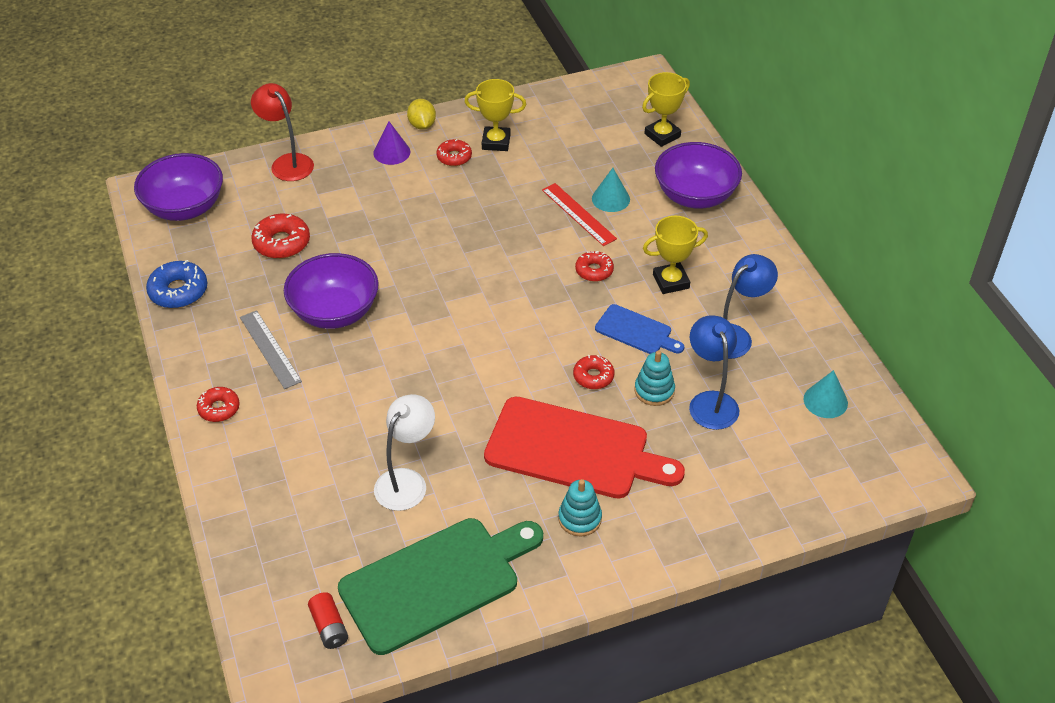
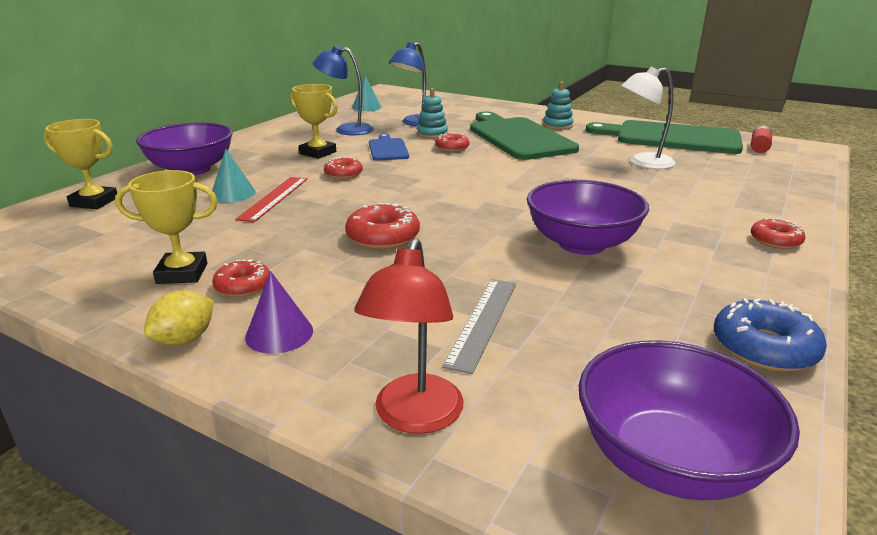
camera: 130 degrees left, 20 degrees down
(270, 349) = (681, 251): grey ruler -> grey ruler (483, 322)
(282, 243) = (563, 322): red donut -> red donut (383, 237)
(496, 142) = (182, 273): yellow trophy -> yellow trophy turned 60 degrees counterclockwise
(574, 450) = (518, 137): red cutting board -> green cutting board

